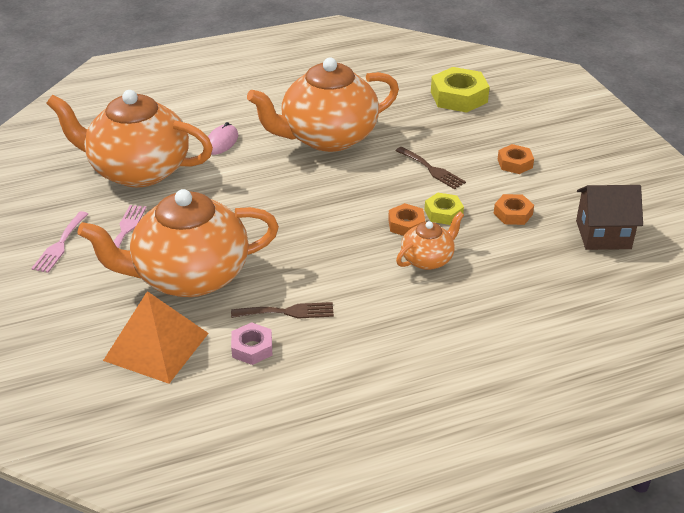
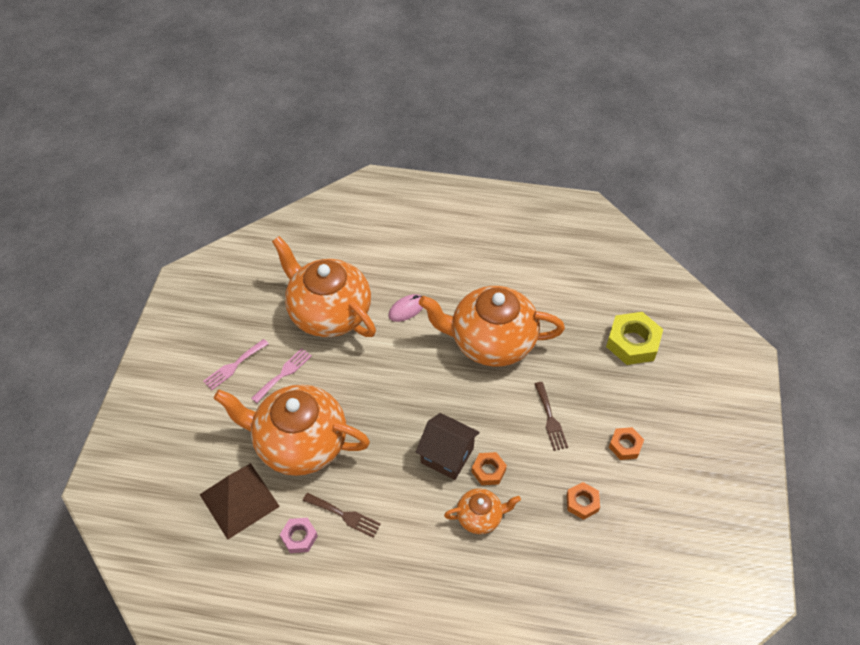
camera: 30 degrees right, 15 degrees up
(156, 346) = (239, 500): orange pyramid -> brown pyramid
(443, 213) = (526, 473): yellow nut -> none
(603, 235) = (641, 565): brown house -> brown house (447, 455)

